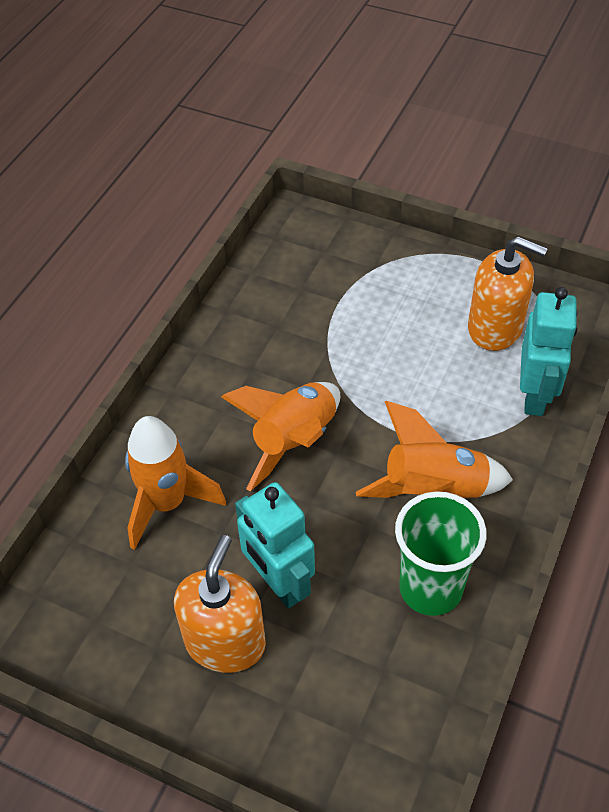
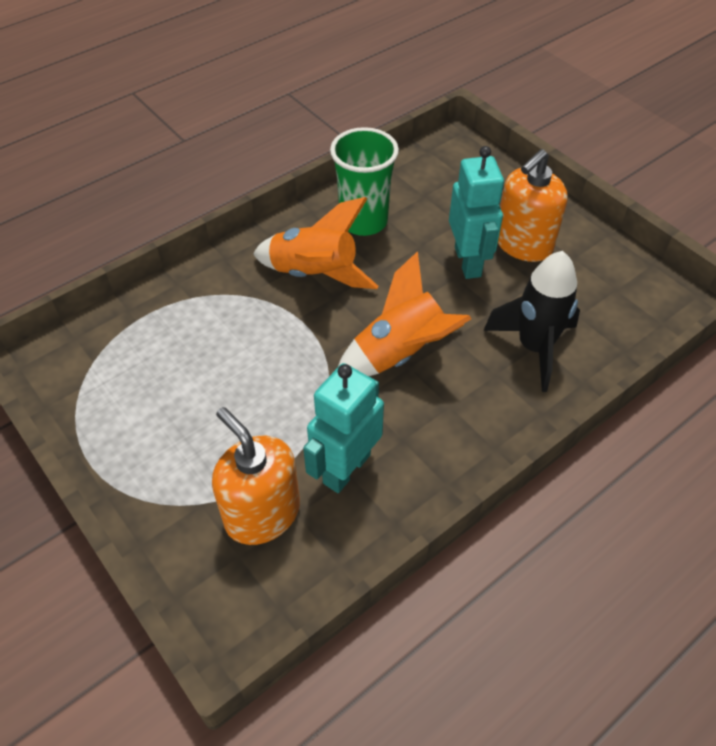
camera: 155 degrees left, 0 degrees up
(167, 503) = (534, 348): orange rocket -> black rocket
(495, 328) = (147, 379): orange soap dispenser -> orange soap dispenser (262, 513)
(535, 395) = (174, 308): turquoise robot -> turquoise robot (346, 468)

